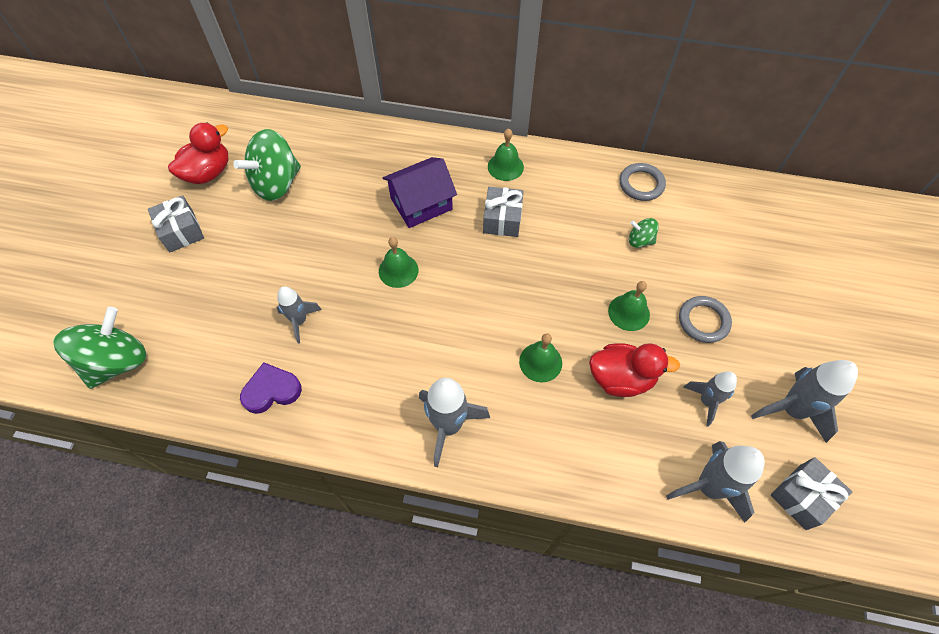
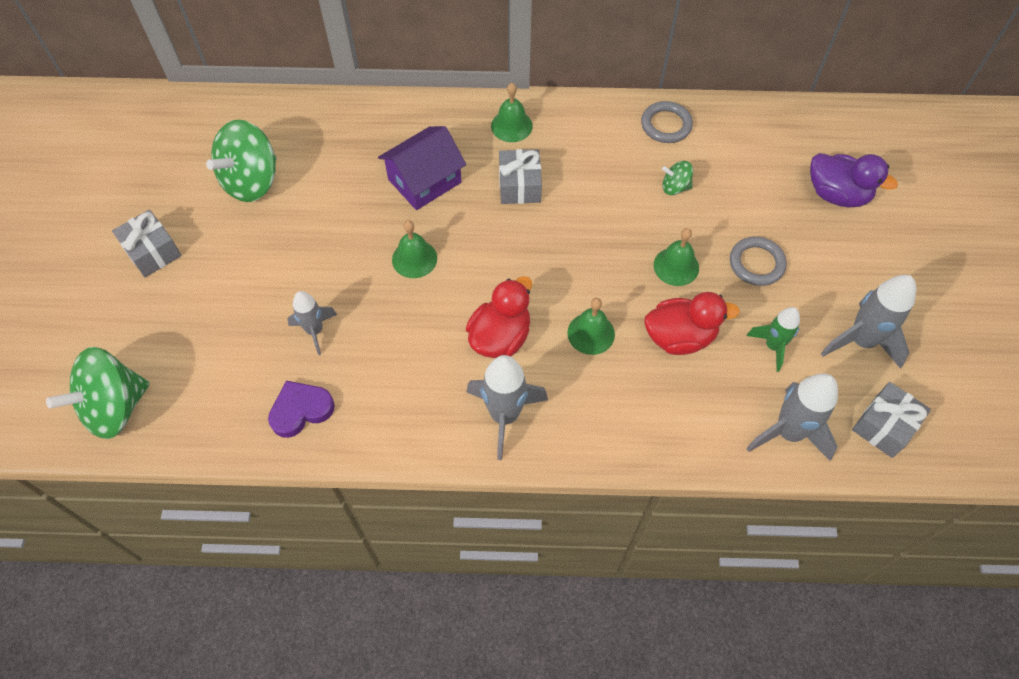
camera: 10 degrees left, 0 degrees up
(117, 361) = (115, 407): green spinning top -> green spinning top turned 150 degrees counterclockwise
(208, 173) = (167, 180): red duck -> red duck (500, 337)
(706, 401) = (773, 346): grey rocket -> green rocket
(788, 268) = (837, 194): none -> purple duck

